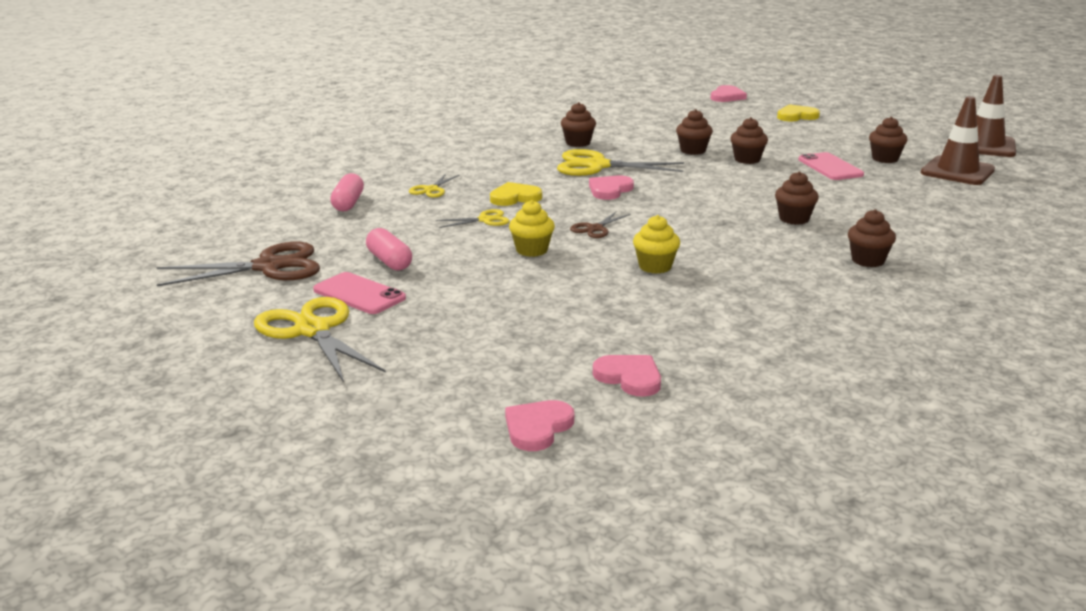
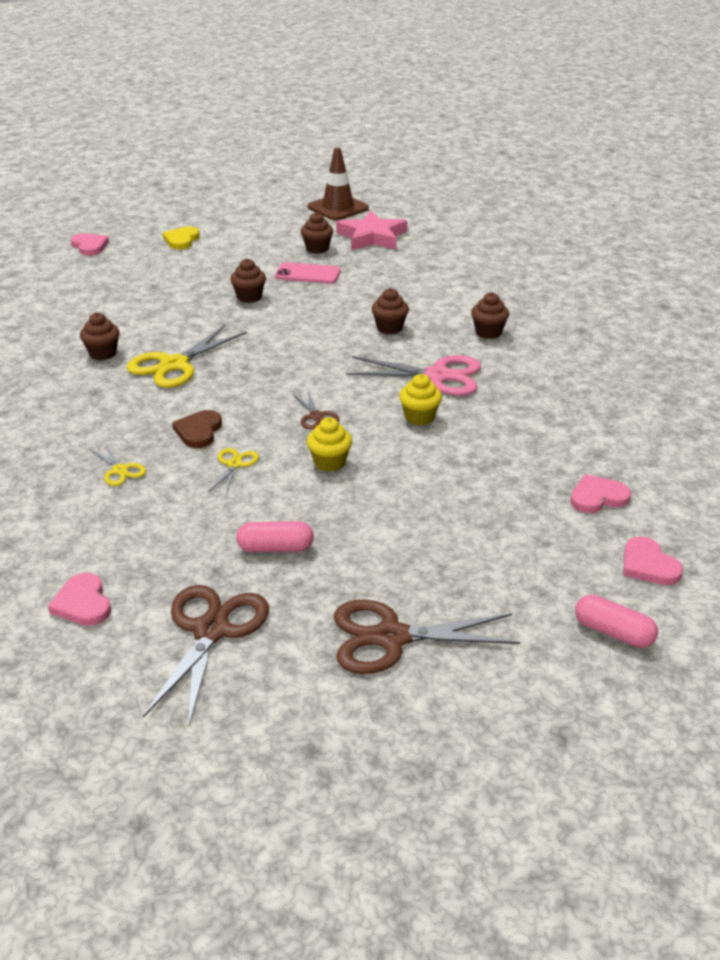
camera: 60 degrees left, 10 degrees up
(312, 330) = (390, 637): yellow scissors -> brown scissors
(348, 203) = (94, 532): pink capsule -> pink capsule (613, 632)
(359, 294) = (335, 587): pink phone -> none
(515, 197) = (199, 431): yellow heart -> brown heart
(610, 190) = (239, 379): pink heart -> pink heart (83, 603)
(693, 150) = (198, 310): brown cupcake -> none
(741, 258) = (438, 376): none -> pink scissors
(957, 171) = (372, 237): brown traffic cone -> pink star

